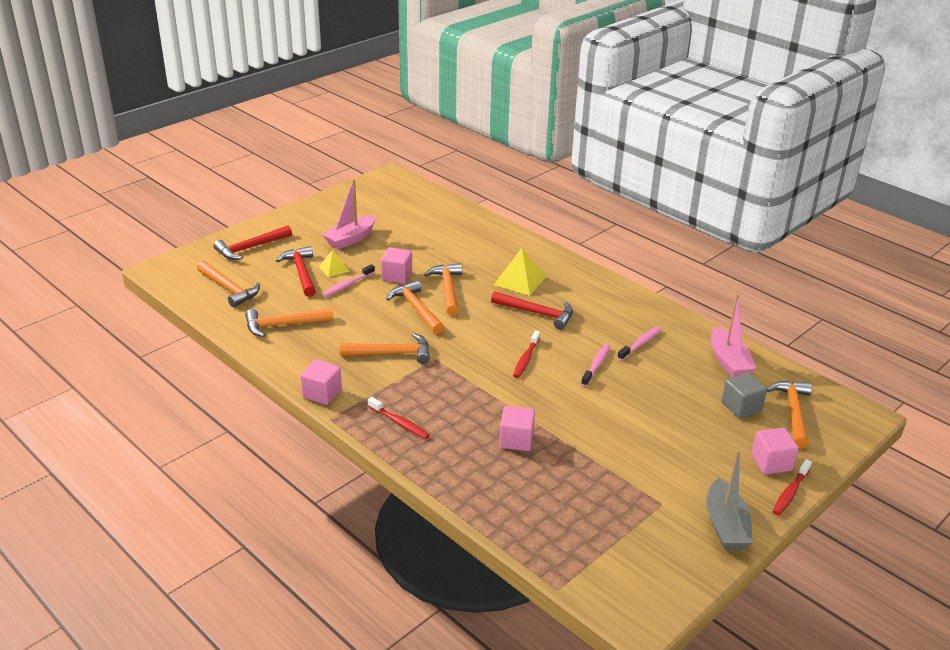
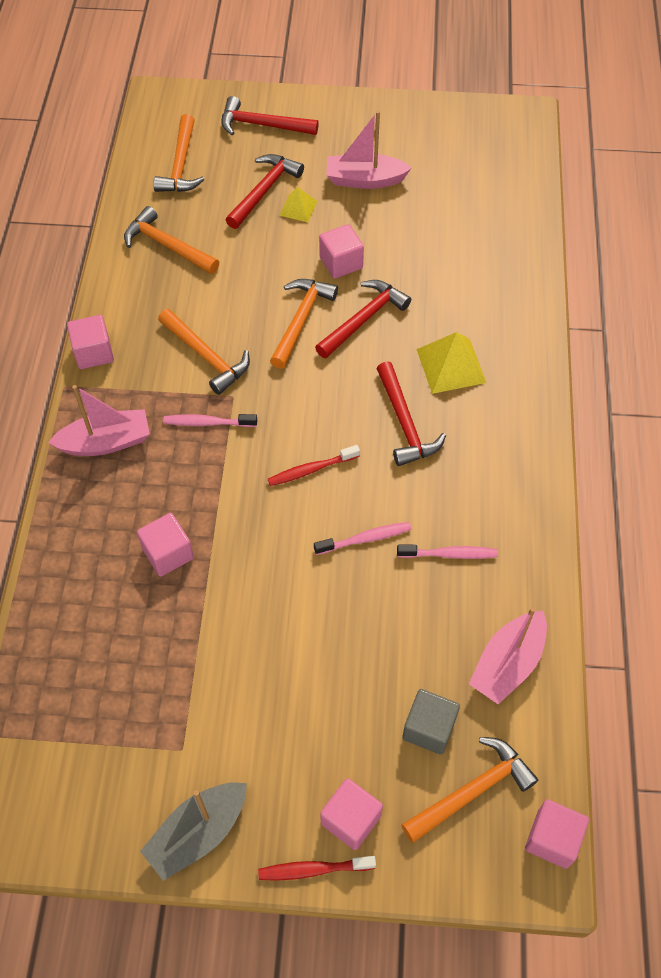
camera: 50 degrees right, 25 degrees up
(347, 285) = (282, 239): pink toothbrush -> pink toothbrush (207, 423)
(399, 423) = (106, 442): red toothbrush -> pink boat
(447, 289) = (363, 319): orange hammer -> red hammer
(845, 402) = (552, 839): none -> pink cube

